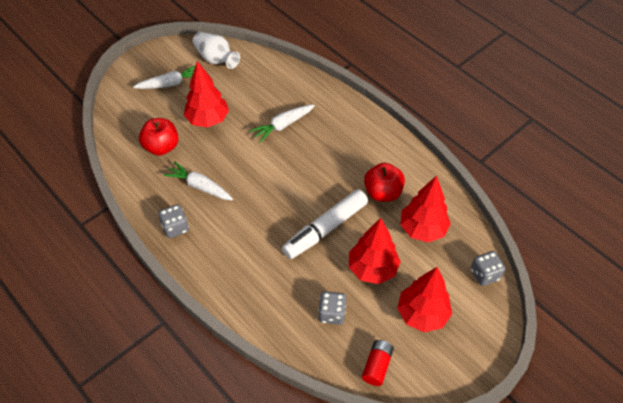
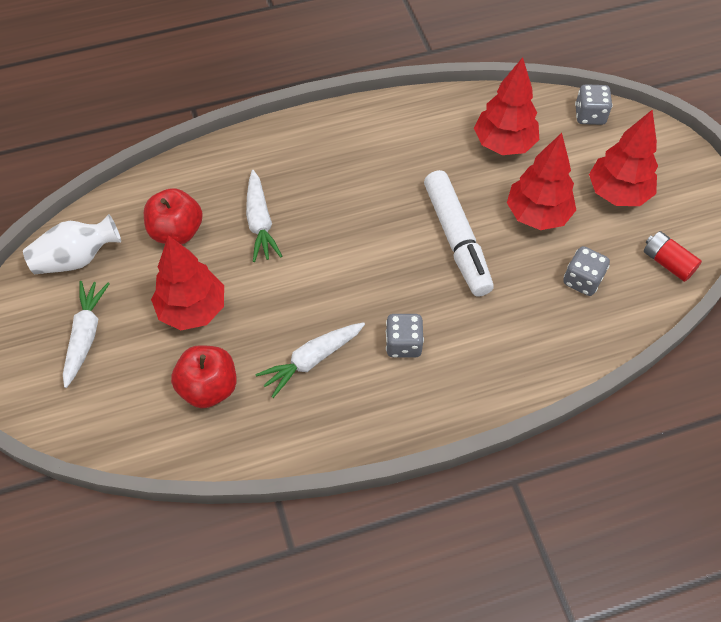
camera: 65 degrees left, 5 degrees up
(175, 228) = (369, 415): grey dice -> grey dice (403, 344)
(382, 192) = (431, 159): red apple -> red apple (177, 231)

